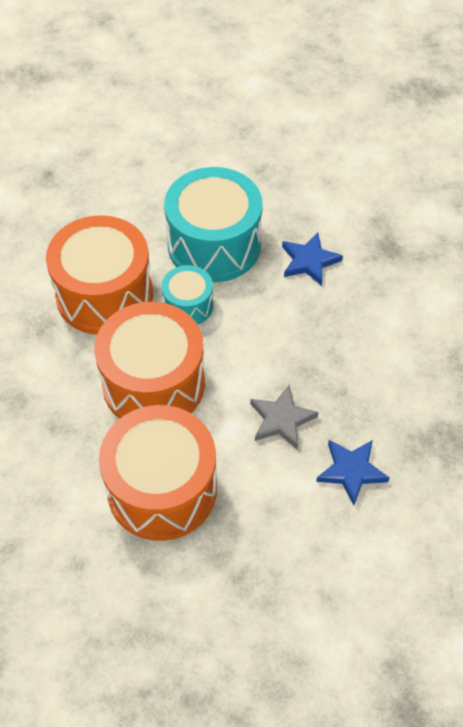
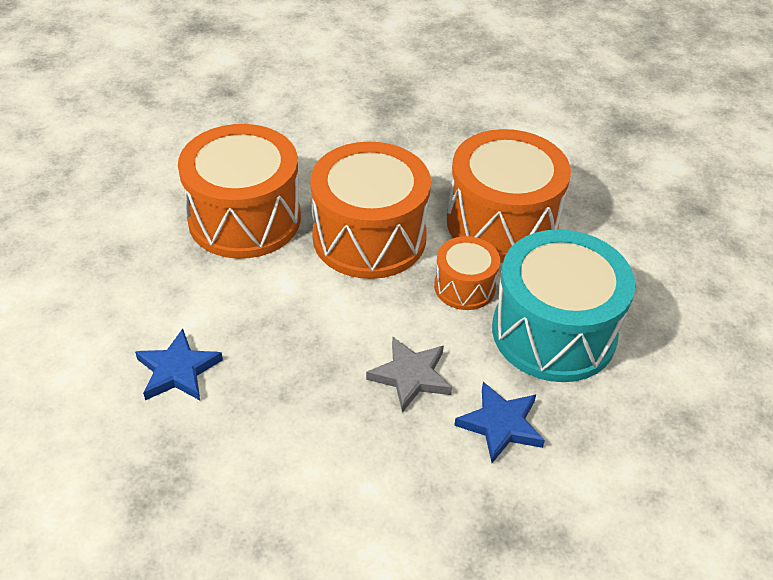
camera: 105 degrees right, 10 degrees down
(188, 305) = (464, 287): turquoise drum -> orange drum
(281, 420) = (274, 328): grey star -> grey star (410, 376)

